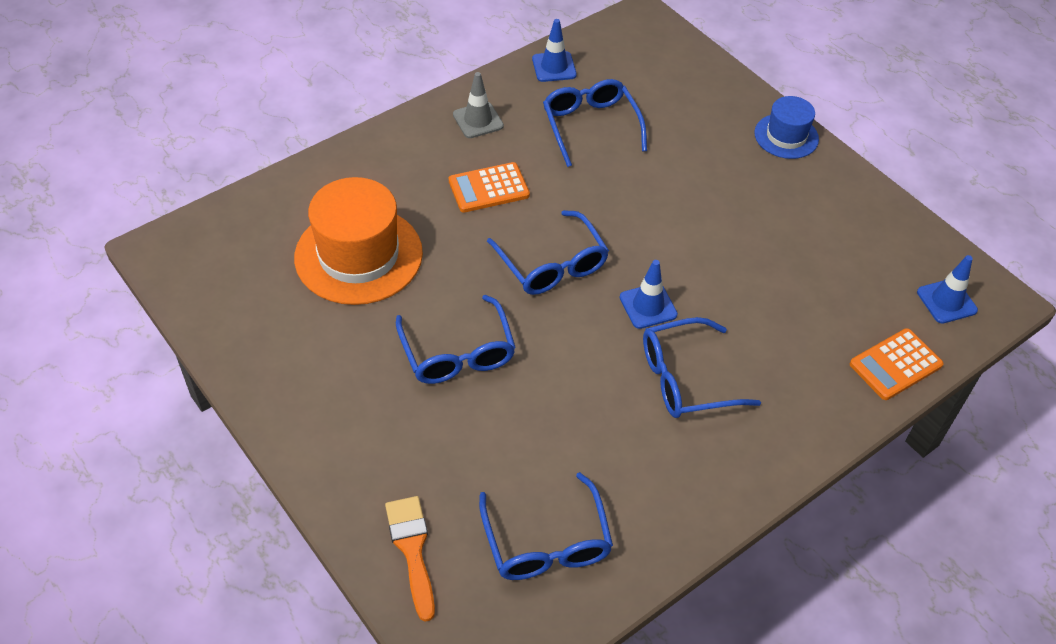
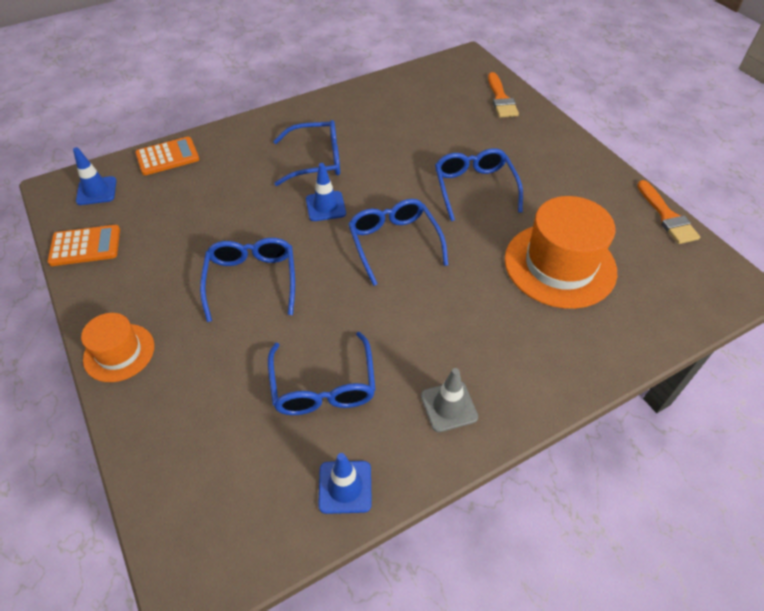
camera: 170 degrees left, 0 degrees up
(206, 332) = (667, 216): none -> orange brush
(488, 188) = (442, 319): orange calculator -> orange calculator (85, 246)
(546, 542) = (425, 96): blue glasses -> blue glasses (252, 280)
(786, 136) = (119, 352): blue hat -> orange hat

